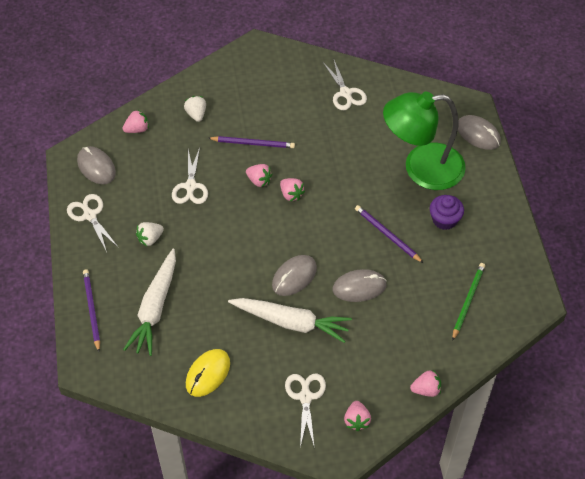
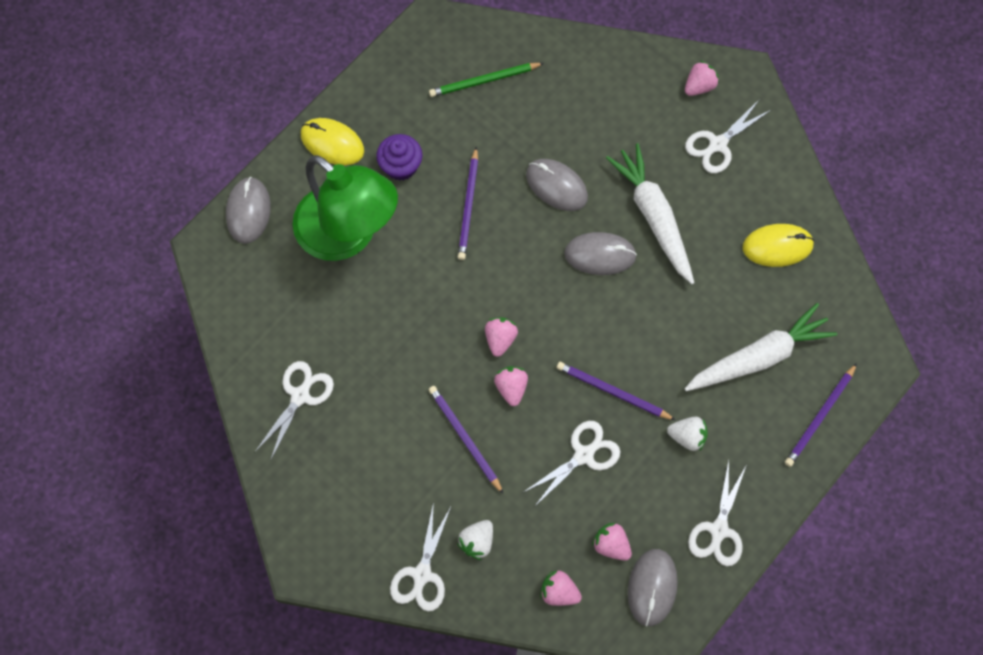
camera: 130 degrees left, 15 degrees up
(204, 84) = (422, 574): none -> white scissors
(209, 223) = (612, 392): none -> purple pencil
(426, 389) = (614, 53): pink strawberry -> pink strawberry (611, 545)
(490, 197) = (332, 143): none -> yellow mouse

